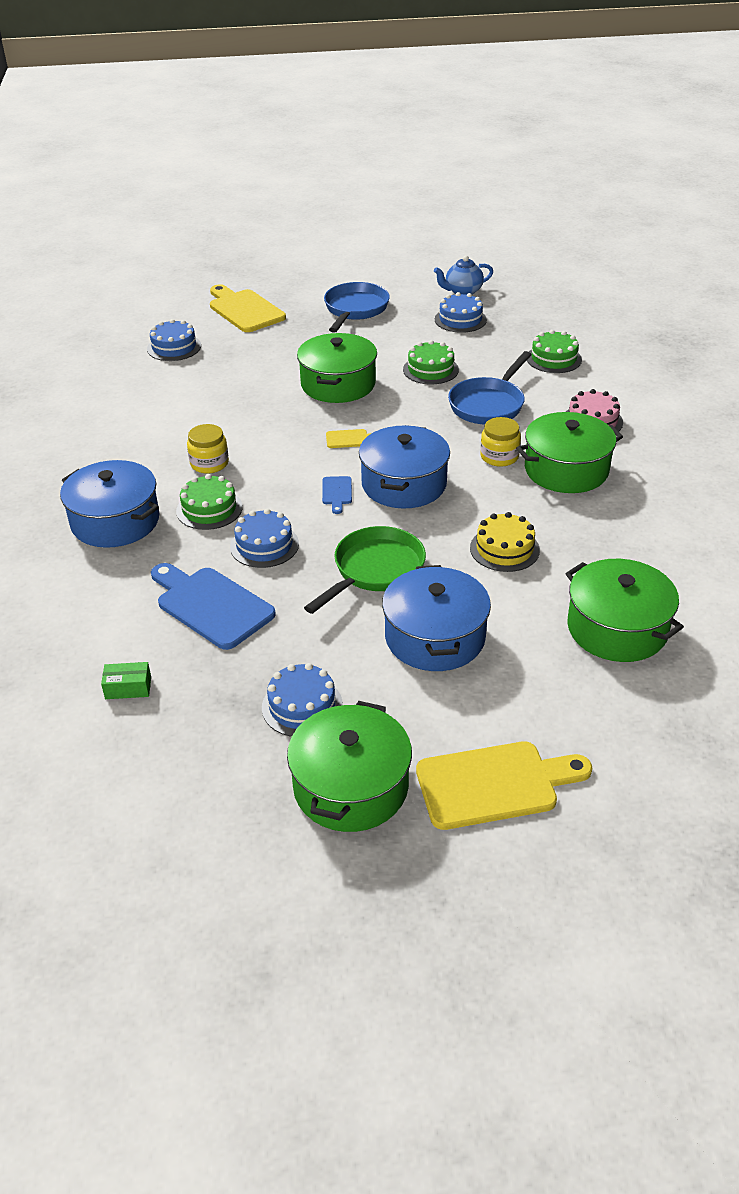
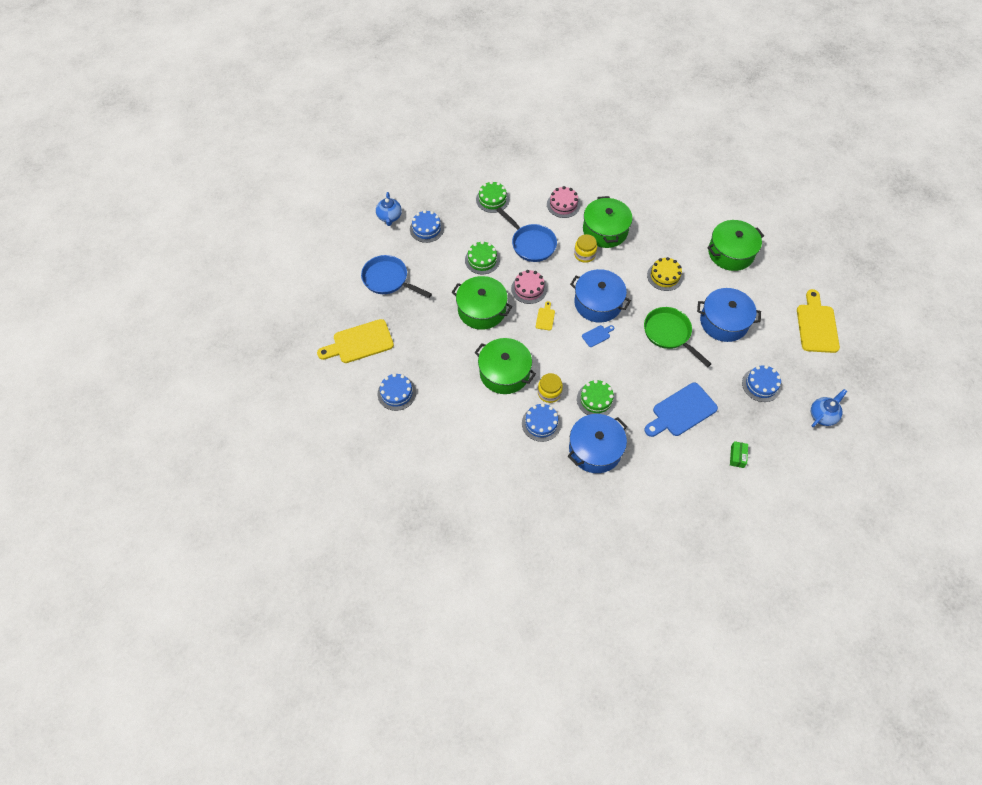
camera: 75 degrees left, 20 degrees up
(254, 813) = (822, 415): none -> blue teapot
(264, 545) = (636, 378): blue cake -> blue cake (541, 423)
(337, 493) = (597, 335): blue cutting board -> blue cutting board turned 45 degrees counterclockwise
(351, 786) = (812, 376): green pot -> green pot (504, 373)
(398, 416) = (529, 289): none -> pink cake

